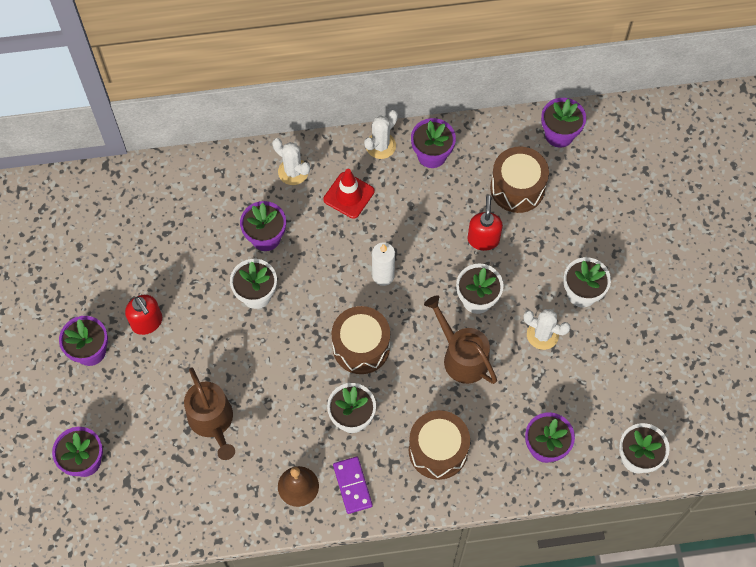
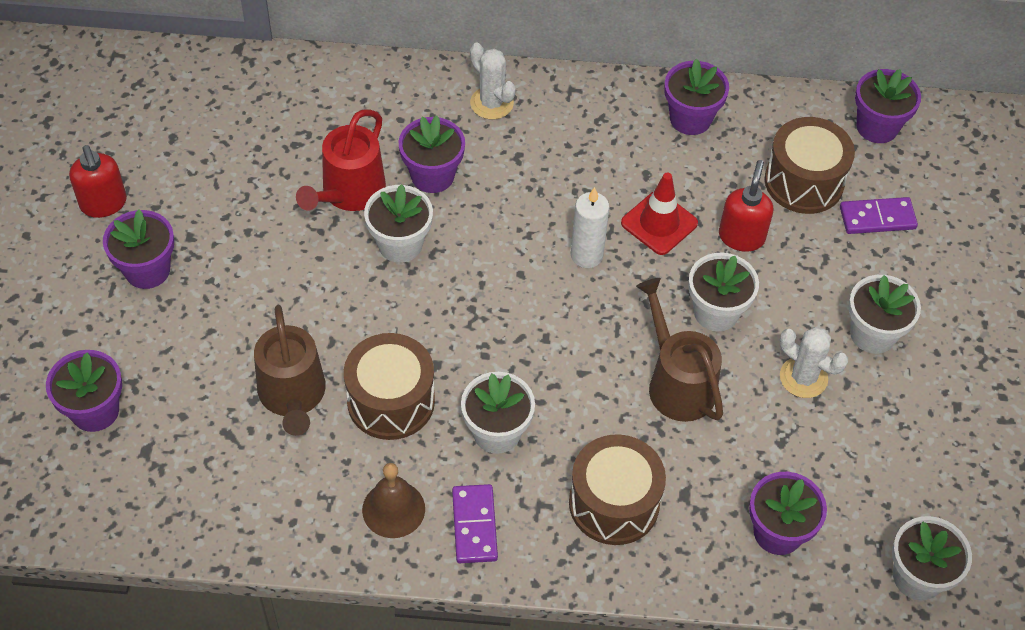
camera: 10 degrees right, 10 degrees down
(147, 322) = (237, 249): red soap dispenser -> red soap dispenser (104, 204)
(212, 262) = (349, 192): none -> red watering can
(349, 195) = (562, 146): red traffic cone -> red traffic cone (659, 223)
(361, 347) = (533, 341): brown drum -> brown drum (391, 401)
(380, 146) = (621, 94): white cactus -> none
(571, 205) = (877, 218): none -> purple domino

